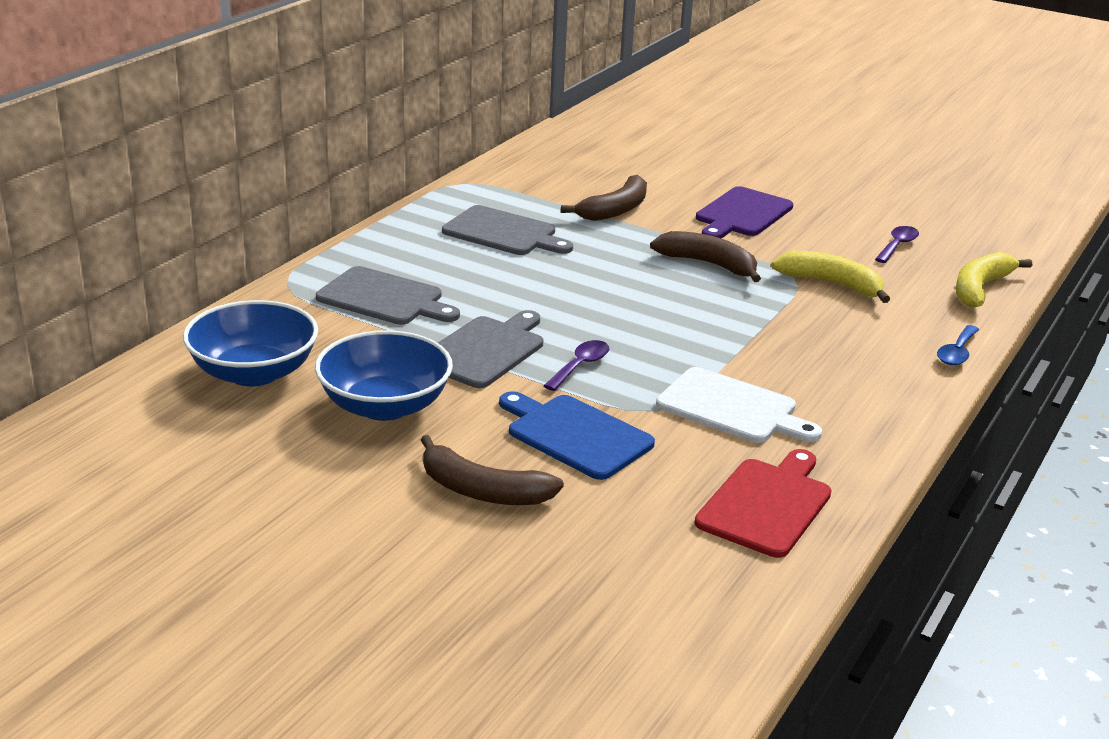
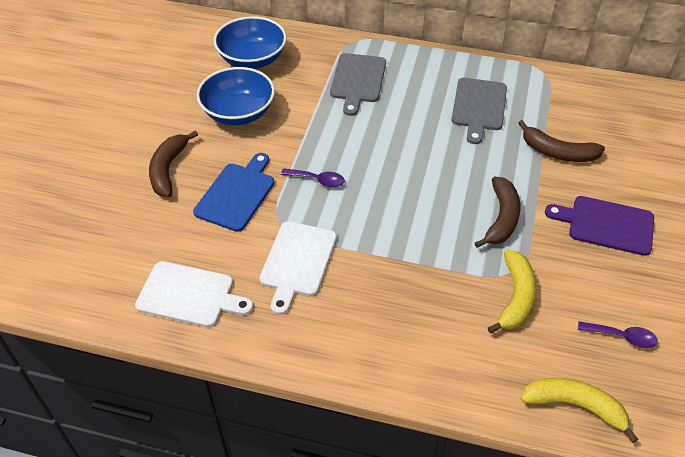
camera: 75 degrees right, 20 degrees up
(485, 350) = (317, 135): grey cutting board -> none
(767, 504) = (189, 295): red cutting board -> white cutting board
(957, 353) = (442, 392): blue spoon -> none

